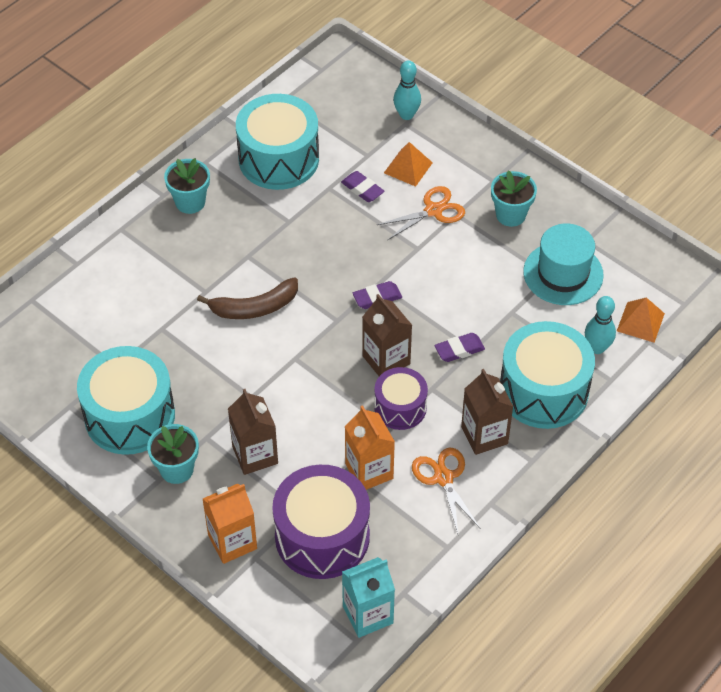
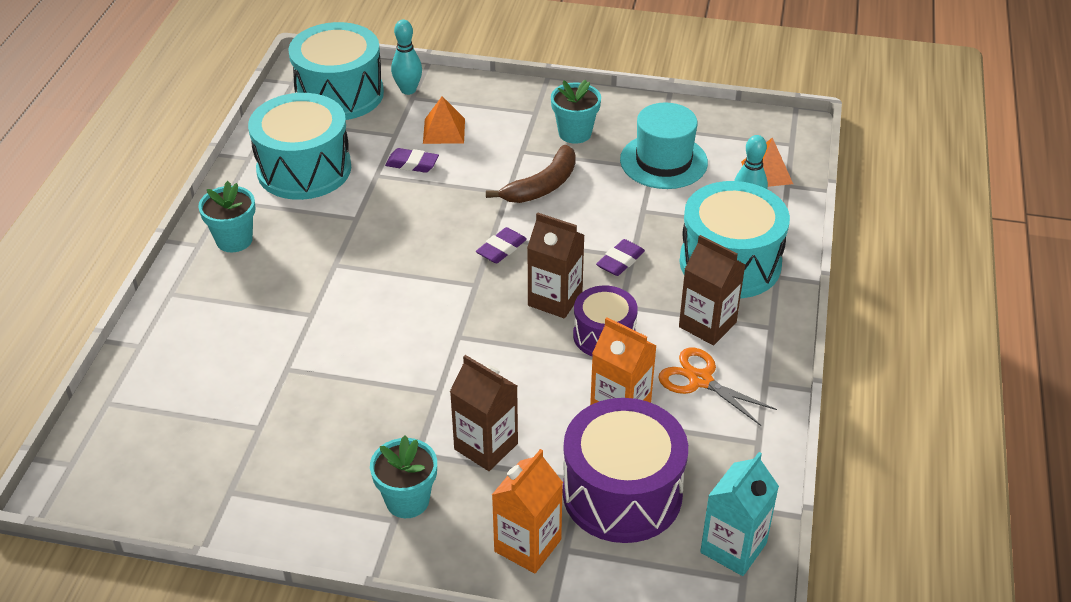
camera: 30 degrees left, 10 degrees down
(130, 416) = (311, 470): turquoise drum -> turquoise drum (339, 94)
(255, 307) = (378, 307): brown banana -> brown banana (542, 186)
(433, 211) = (498, 156): orange scissors -> none

